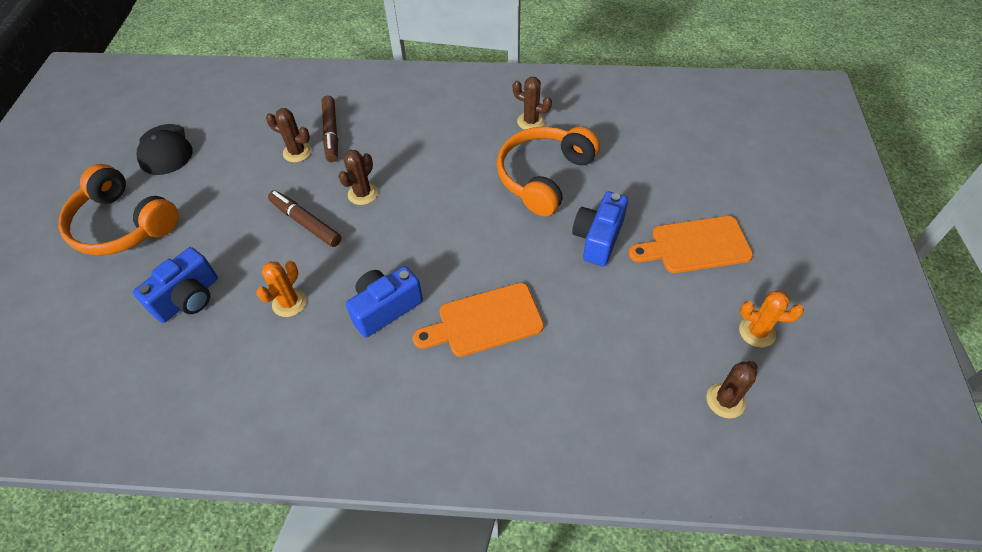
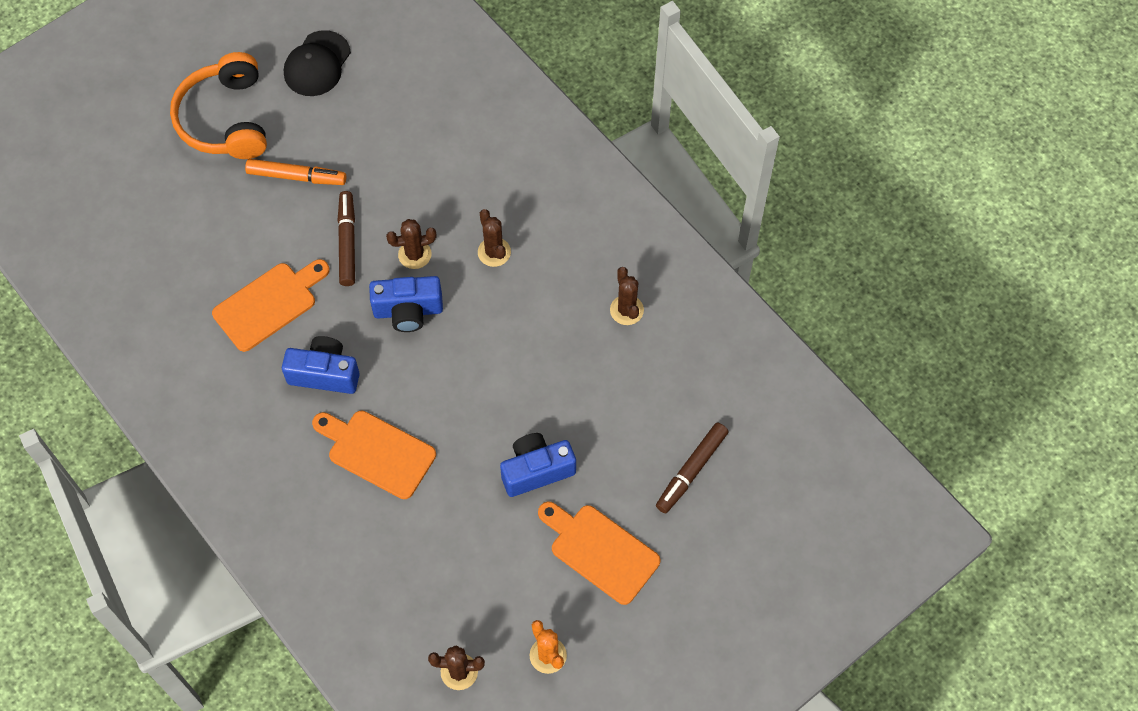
camera: 45 degrees right, 10 degrees up
(188, 298) = (210, 234): blue camera -> blue camera (408, 311)
(220, 216) = (296, 176): none -> orange marker
(289, 303) = (269, 304): orange cactus -> orange cutting board
(297, 152) = (409, 162): brown cactus -> brown cactus (494, 252)
(331, 133) = (455, 166): brown marker -> brown marker (692, 470)
(544, 176) = (568, 375): orange headphones -> none

